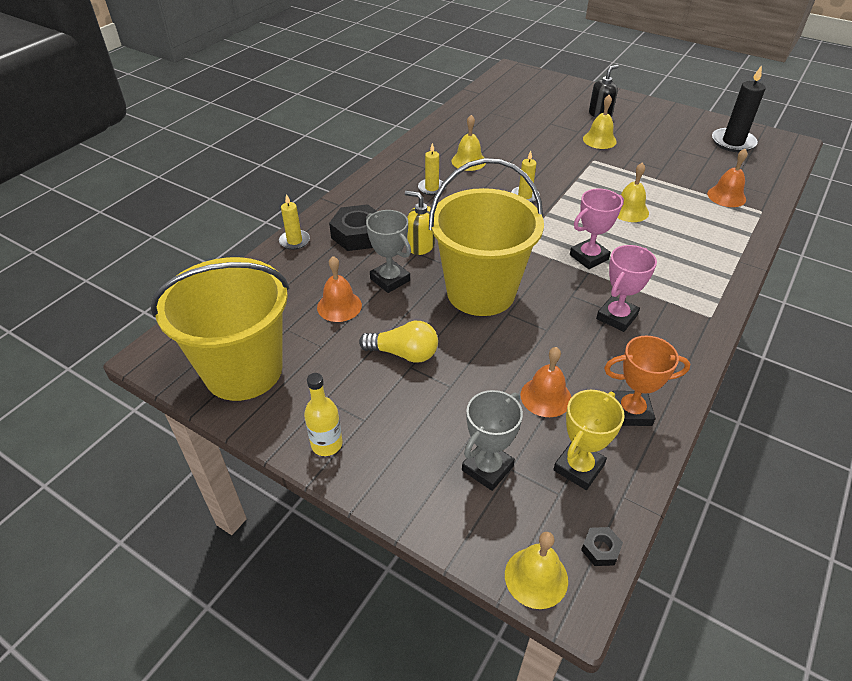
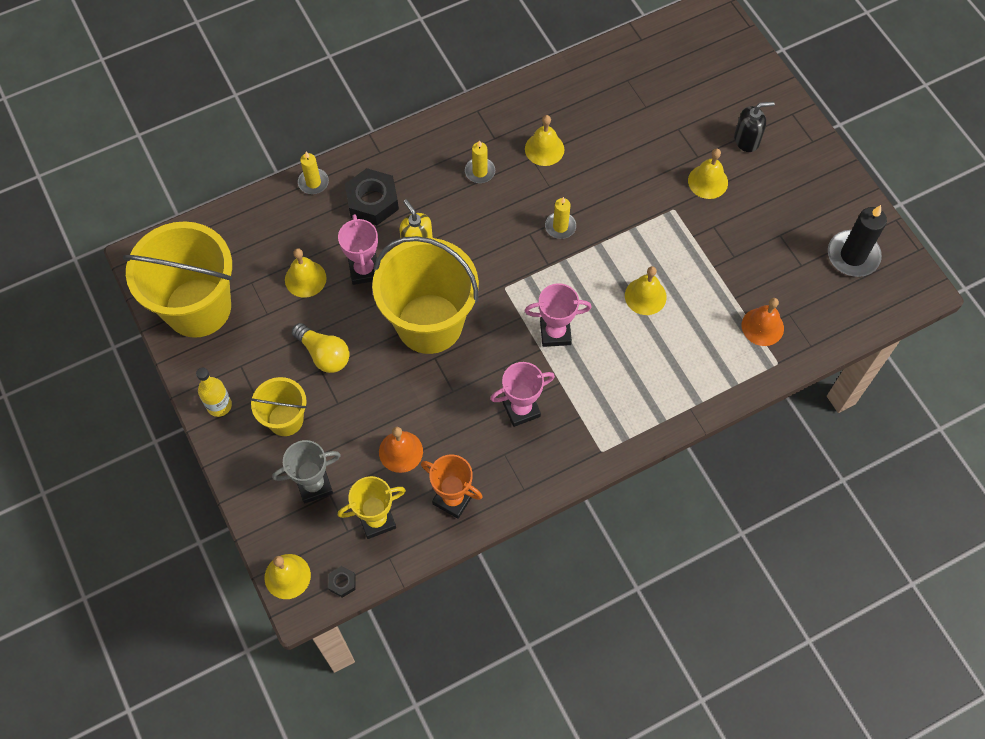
camera: 30 degrees right, 20 degrees up
(339, 306) = (305, 279): orange bell -> yellow bell
(390, 280) = (364, 270): grey trophy -> pink trophy
(409, 423) = (285, 419): none -> yellow bucket

